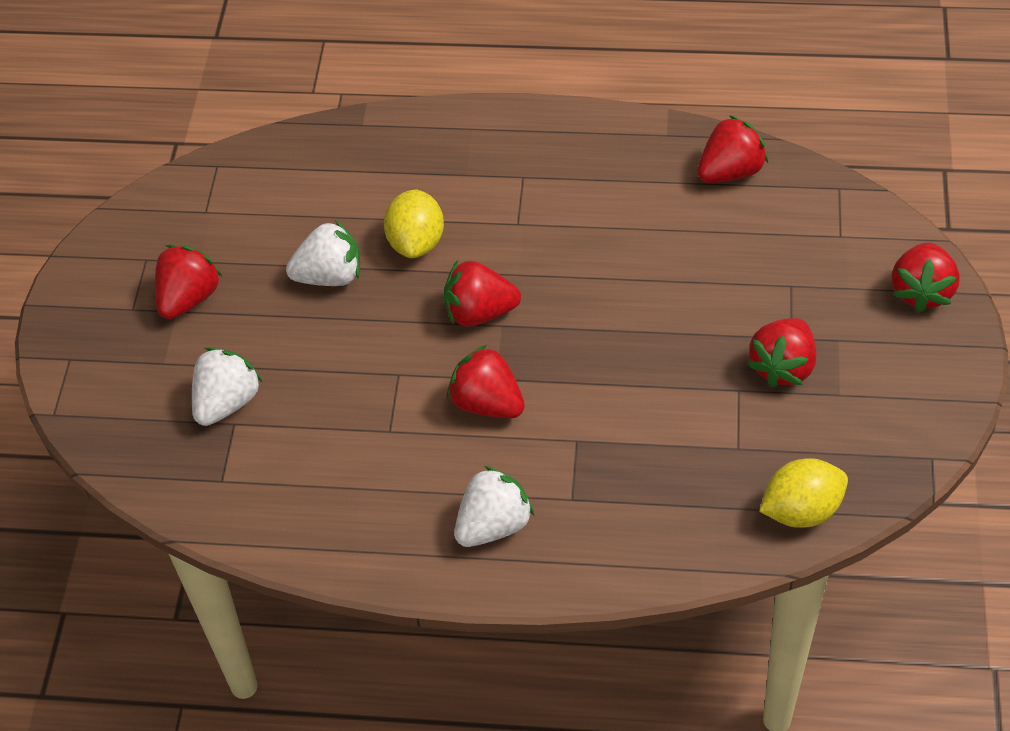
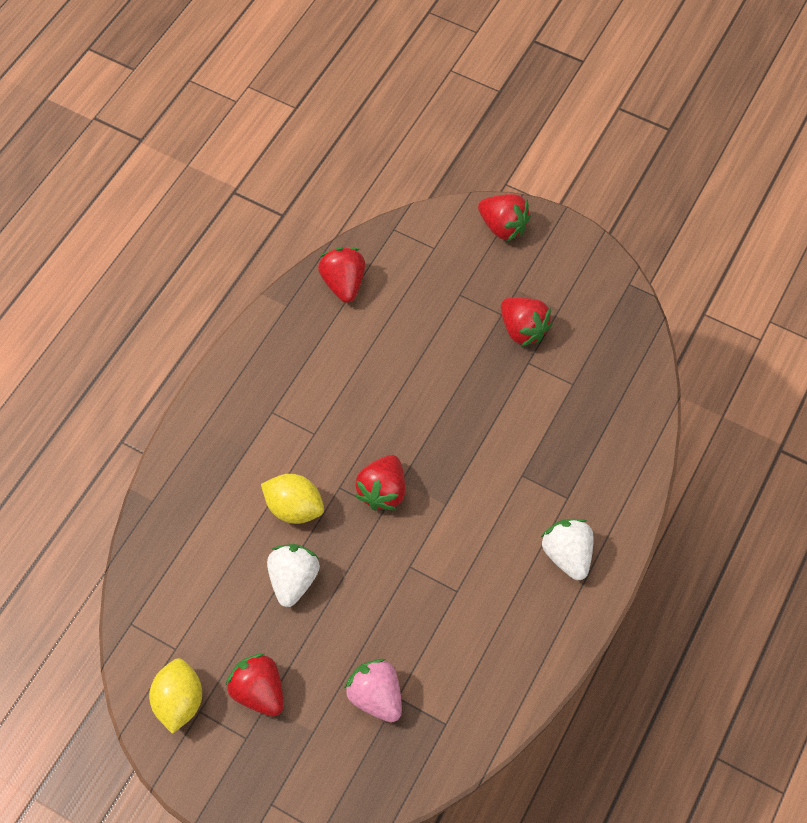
camera: 70 degrees left, 10 degrees up
(227, 402) = (376, 695): white strawberry -> pink strawberry
(487, 403) = (465, 518): red strawberry -> none
(801, 510) = (636, 371): yellow lemon -> yellow lemon (179, 700)

